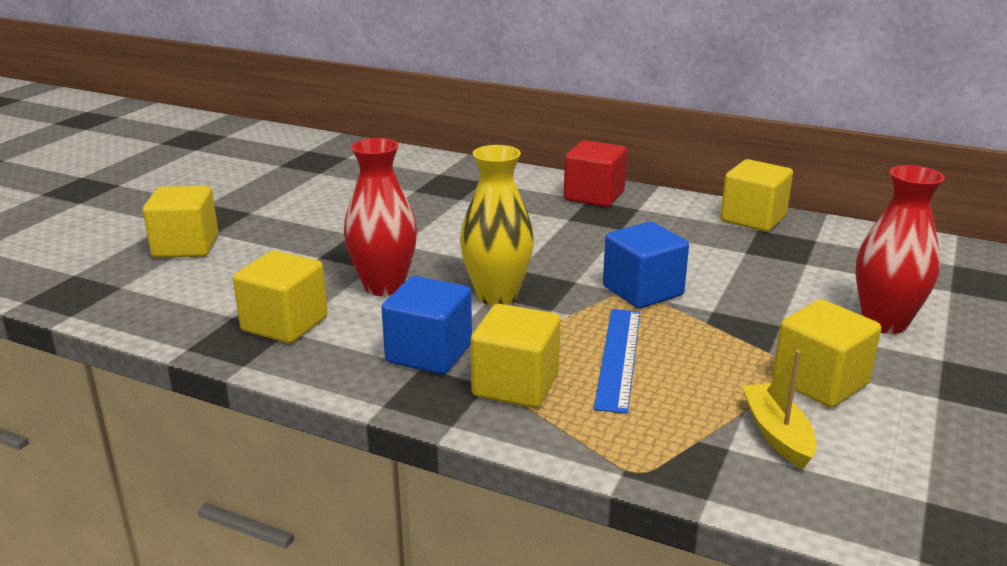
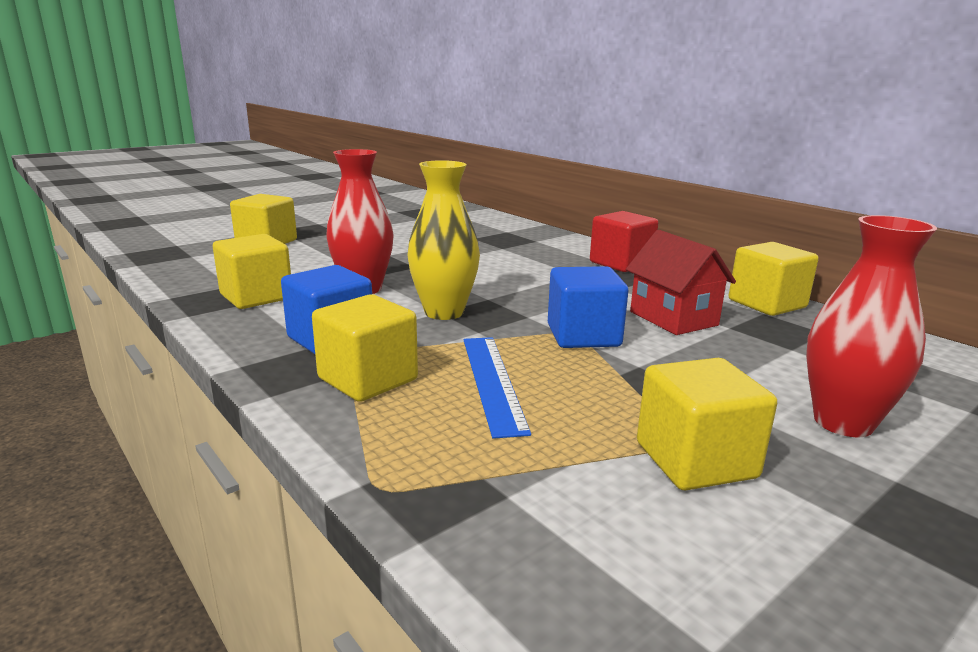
camera: 25 degrees right, 5 degrees down
(618, 357) = (492, 381): blue ruler -> blue ruler turned 45 degrees counterclockwise
(696, 253) = (673, 318): none -> red house
(777, 434) = (582, 498): yellow boat -> none

